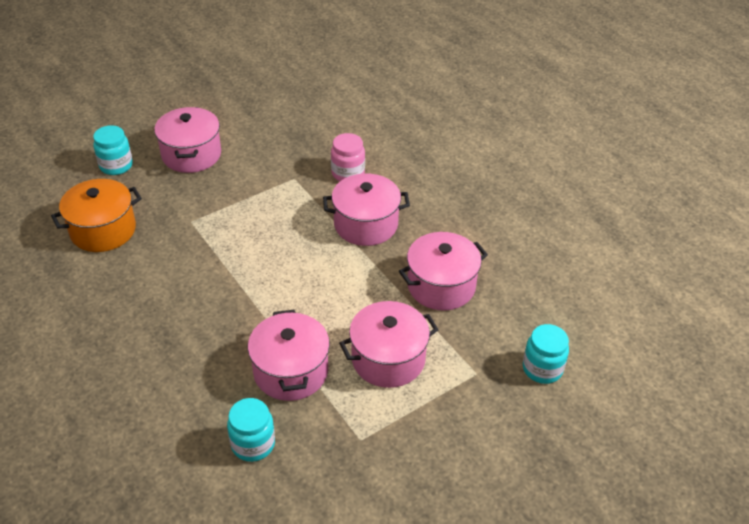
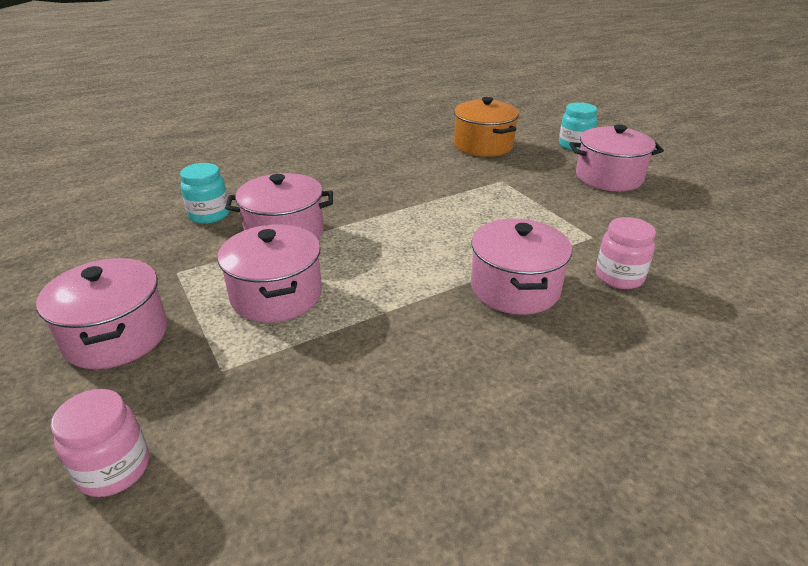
camera: 95 degrees right, 10 degrees down
(441, 286) = (392, 350): pink pot -> pink pot (116, 336)
(542, 369) = (196, 448): turquoise jar -> none
(566, 404) = (114, 469): none -> pink jar

